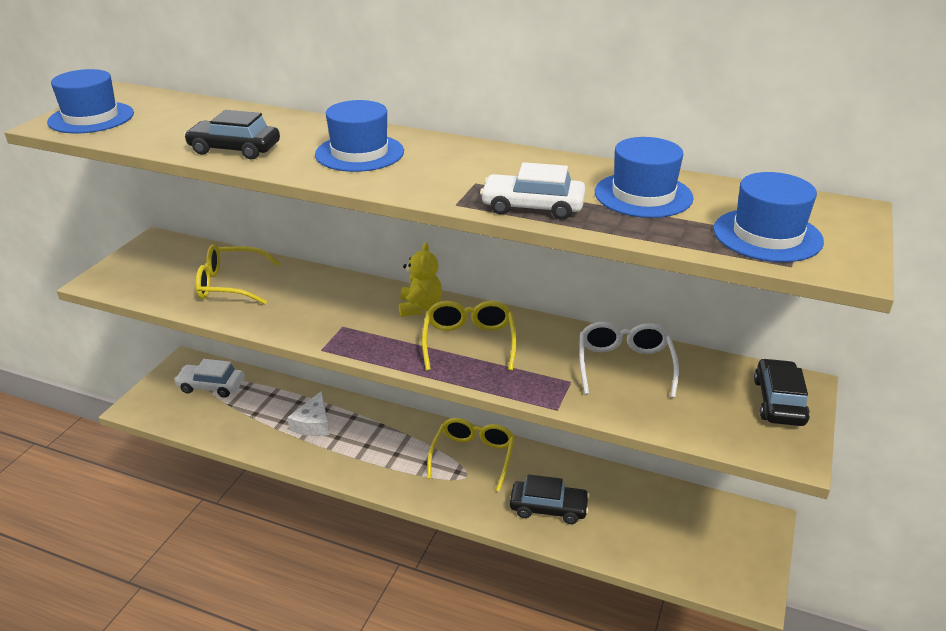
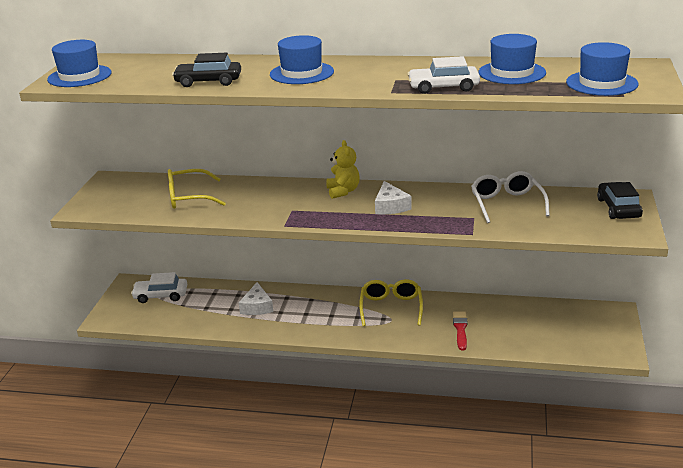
camera: 10 degrees left, 5 degrees down
(469, 342) = (390, 206): yellow glasses -> white cheese
(548, 508) = (460, 329): black car -> red brush

